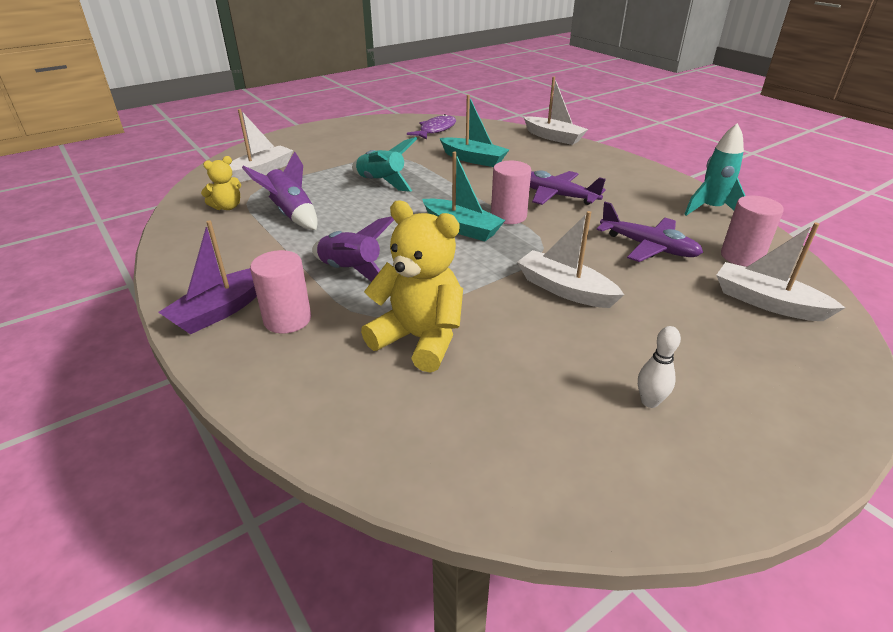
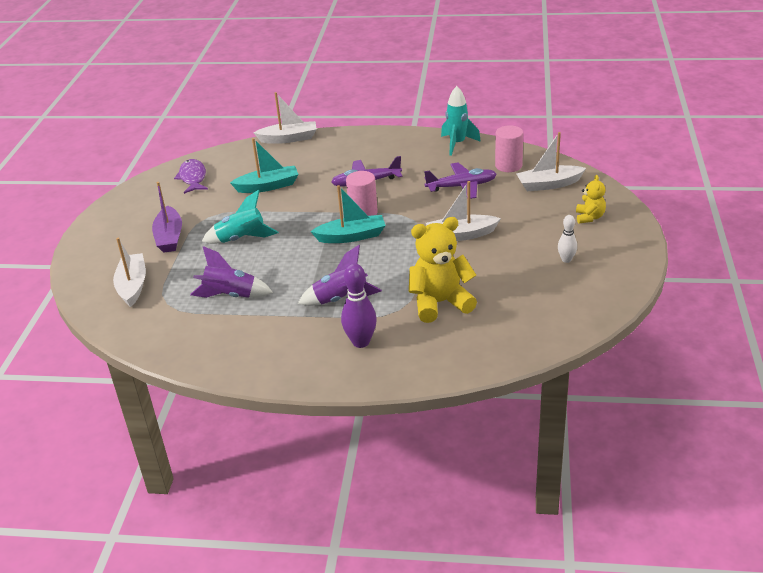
camera: 45 degrees left, 0 degrees up
(221, 310) = (316, 364): purple boat -> purple boat (169, 237)
(227, 207) = (172, 320): yellow teddy bear -> yellow teddy bear (589, 217)
(287, 319) = (361, 342): pink cylinder -> purple bowling pin

